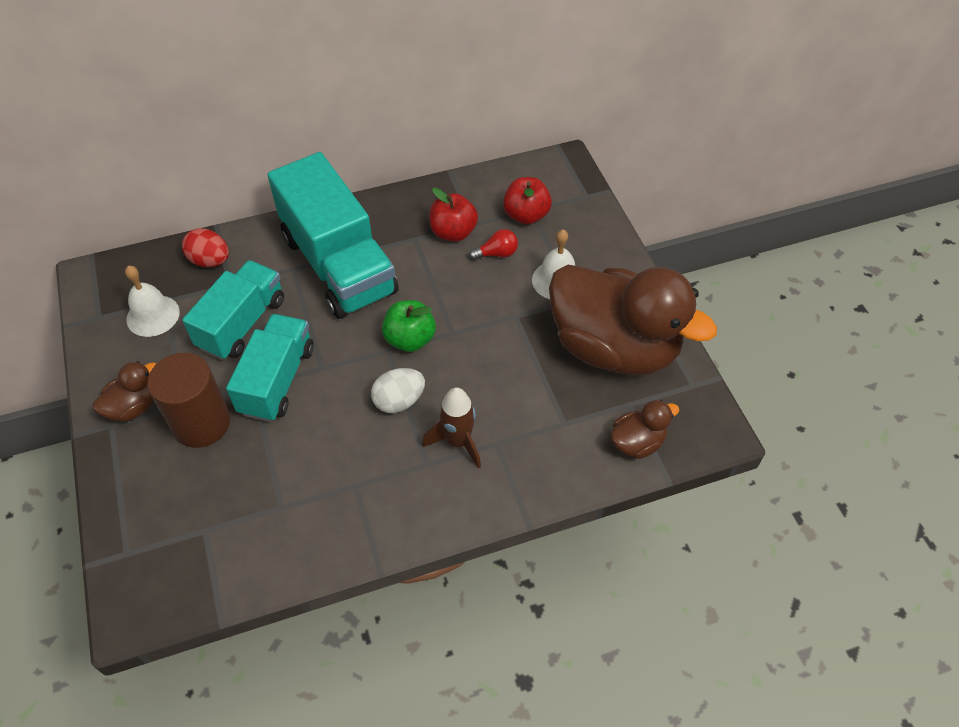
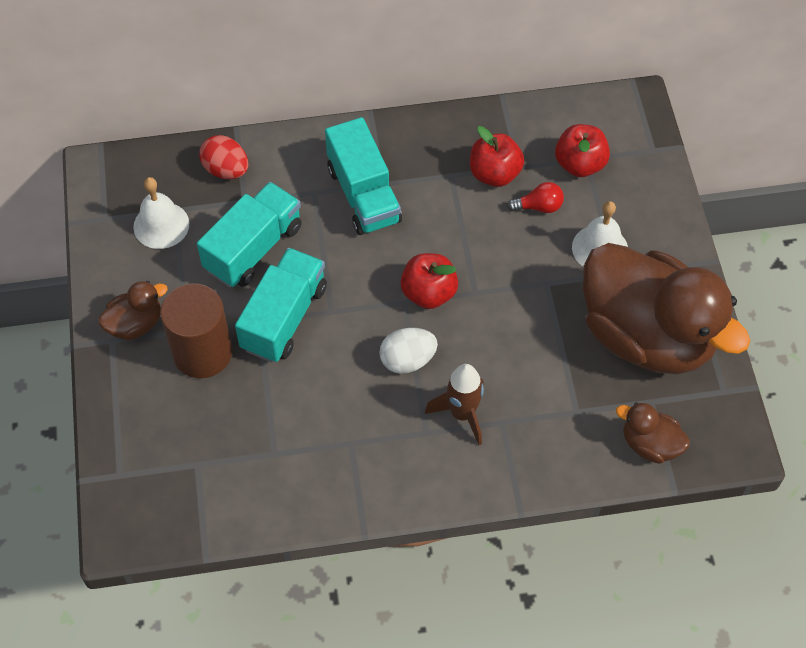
camera: 10 degrees right, 5 degrees up
(338, 265) = (363, 195): turquoise truck -> turquoise truck, size x0.63
(410, 339) = (428, 293): green apple -> red apple
(637, 442) = (650, 444): brown duck -> brown duck turned 135 degrees counterclockwise

